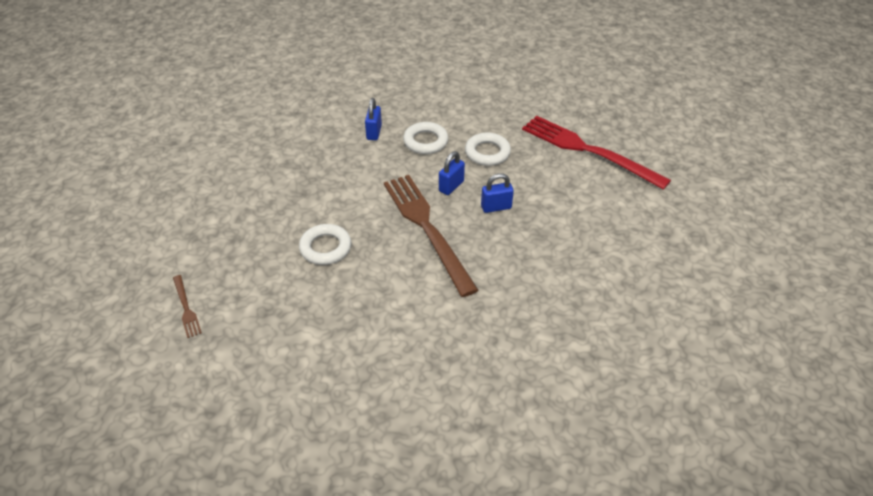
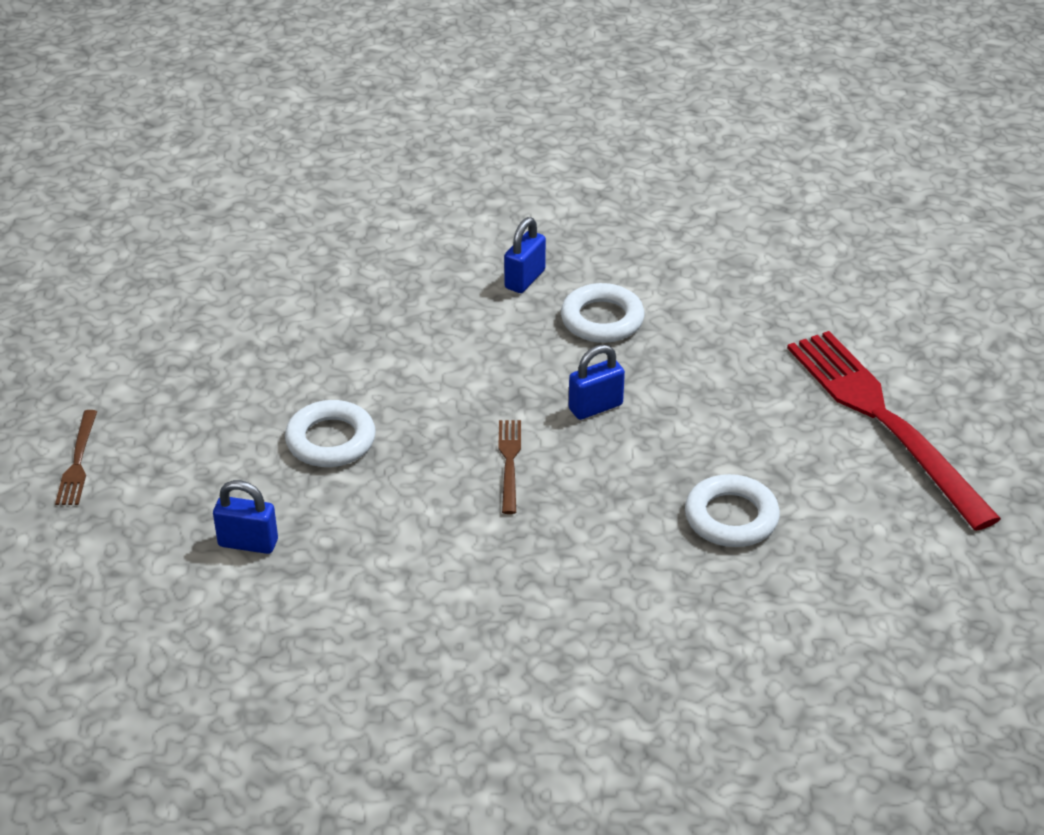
camera: 25 degrees right, 5 degrees down
(427, 228) = (509, 462): brown fork -> brown fork, size x0.43
(487, 152) = (696, 370): white ring -> white ring (731, 517)
(496, 207) = (648, 465): blue padlock -> blue padlock (248, 543)

